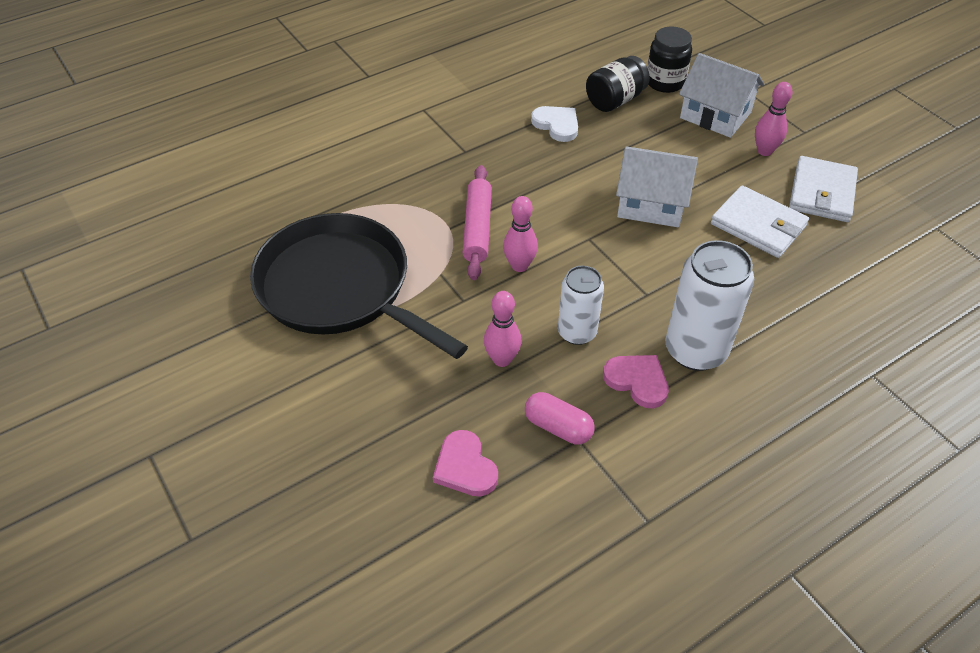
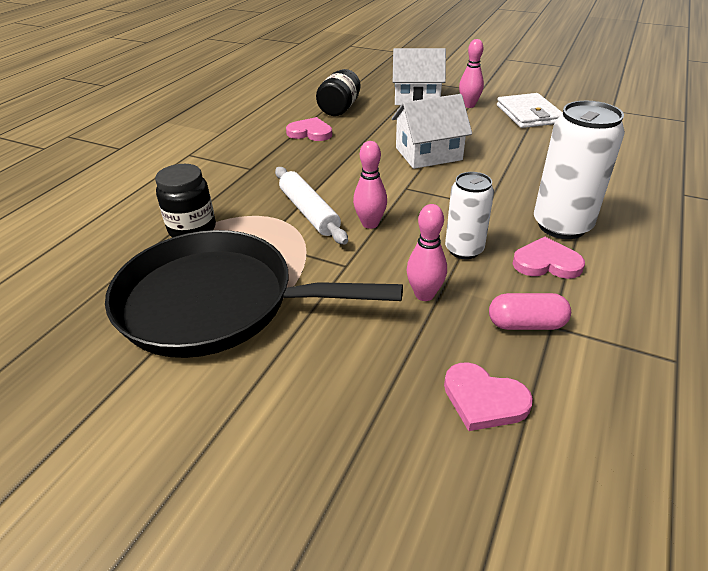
camera: 30 degrees left, 10 degrees down
(477, 228) = (309, 212): pink rolling pin -> white rolling pin
(556, 125) = (310, 132): white heart -> pink heart
(665, 82) = (364, 91): black jar -> black jar (192, 229)
(758, 225) = (512, 142): white wallet -> none

